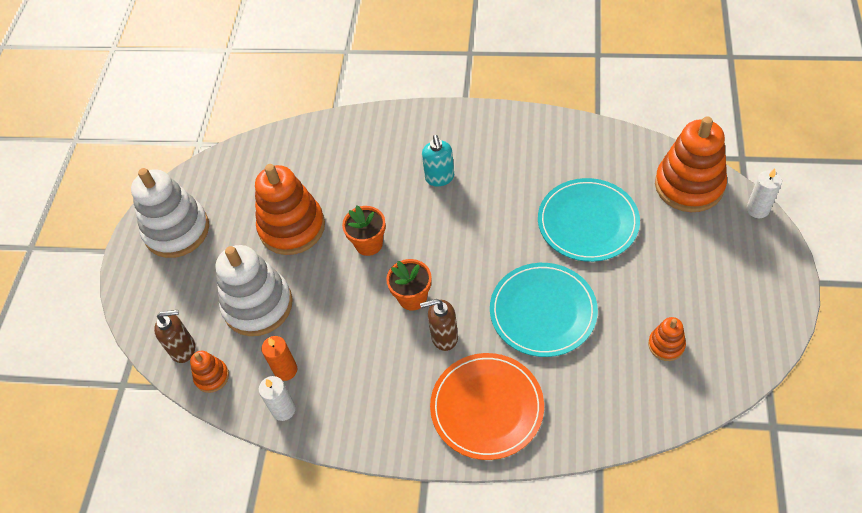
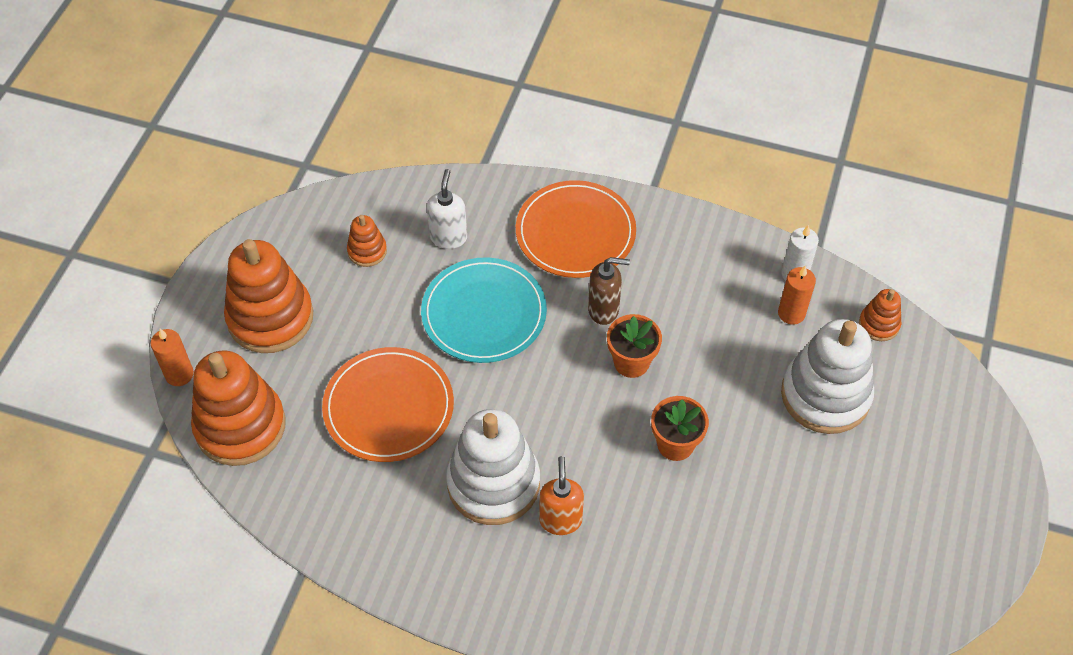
camera: 175 degrees left, 0 degrees up
(177, 230) = (945, 528): white stacking toy -> white stacking toy (493, 483)
(183, 349) = (916, 362): brown soap dispenser -> none
(292, 227) = (778, 493): orange stacking toy -> orange stacking toy (270, 317)
(440, 178) = (560, 520): turquoise soap dispenser -> orange soap dispenser
(588, 222) = (388, 407): turquoise plate -> orange plate
(600, 375) = (448, 237): none -> white soap dispenser
(757, 209) = (179, 374): white candle -> orange candle

